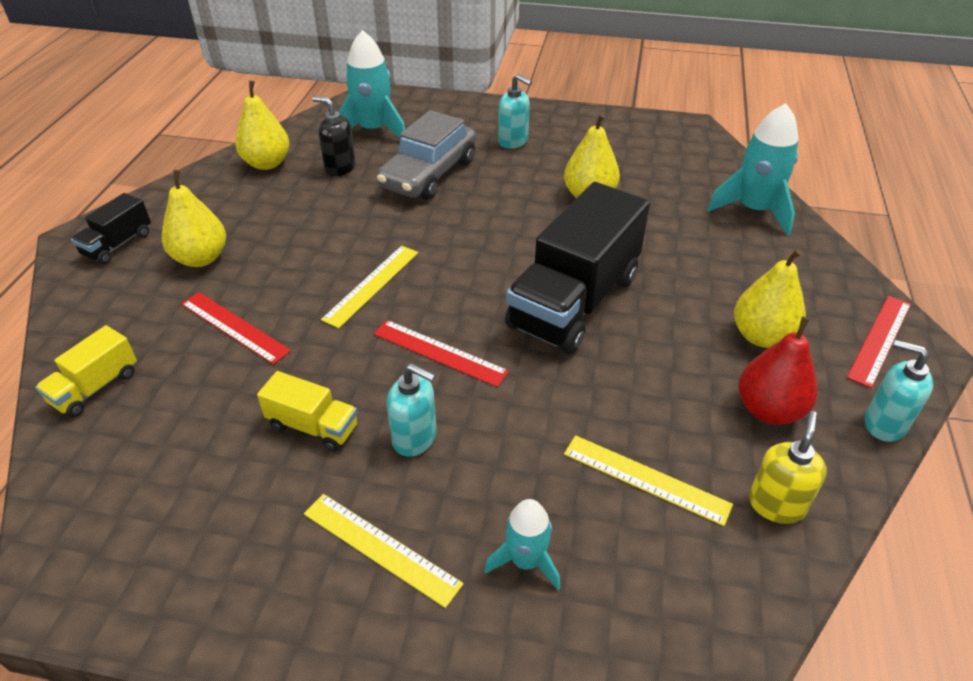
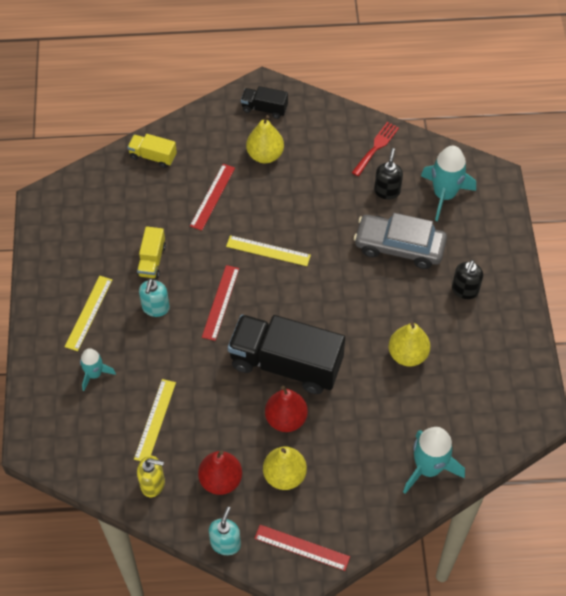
camera: 75 degrees right, 15 degrees up
(267, 163) = (376, 147): yellow pear -> red fork
(513, 141) = (464, 290): turquoise soap dispenser -> black soap dispenser
(666, 318) = (286, 419): none -> red pear

